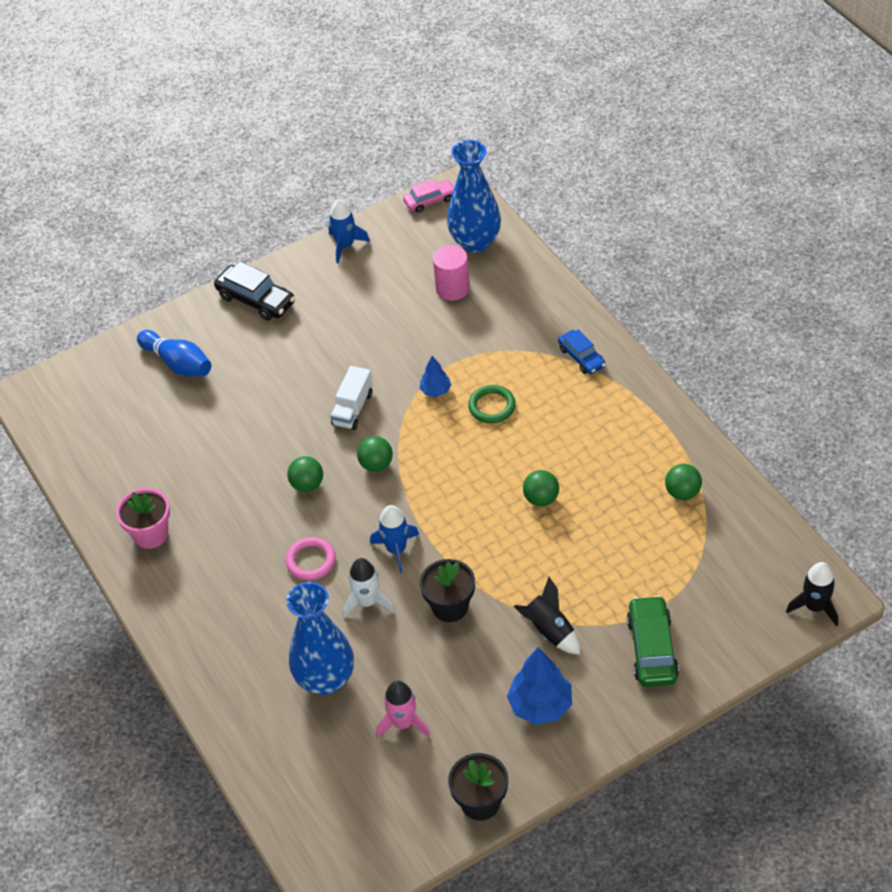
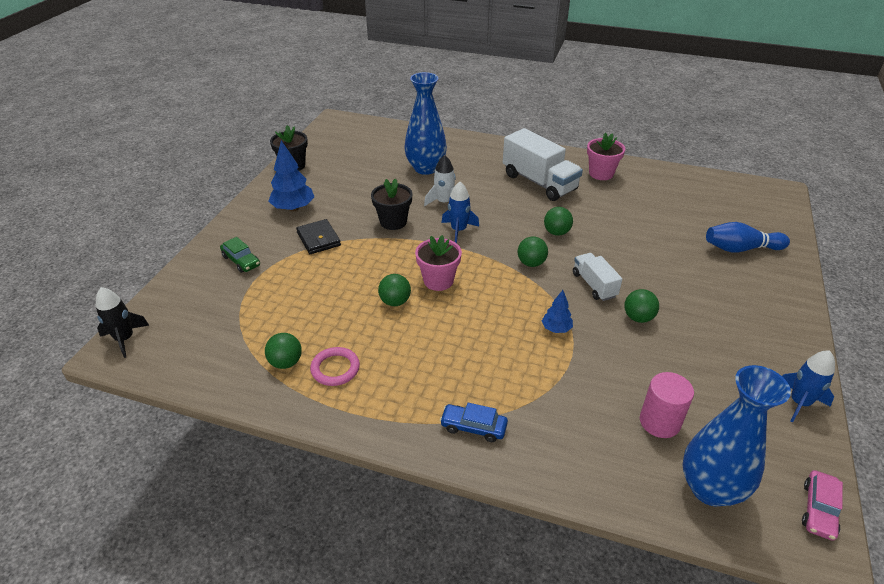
camera: 135 degrees right, 10 degrees down
(232, 565) = (539, 182): none -> white truck
(256, 300) = (775, 315): black car -> none
(311, 561) = (500, 203): pink ring -> pink ring (335, 369)
(360, 360) = (638, 317): none -> green ball
(403, 723) = (365, 172): pink rocket -> none
(480, 498) = (438, 281): none -> pink flower pot
(492, 406) = (501, 342): green ring -> none
(549, 631) = (318, 239): black rocket -> black wallet
(652, 649) = (241, 261): green car -> green car, size x0.65

